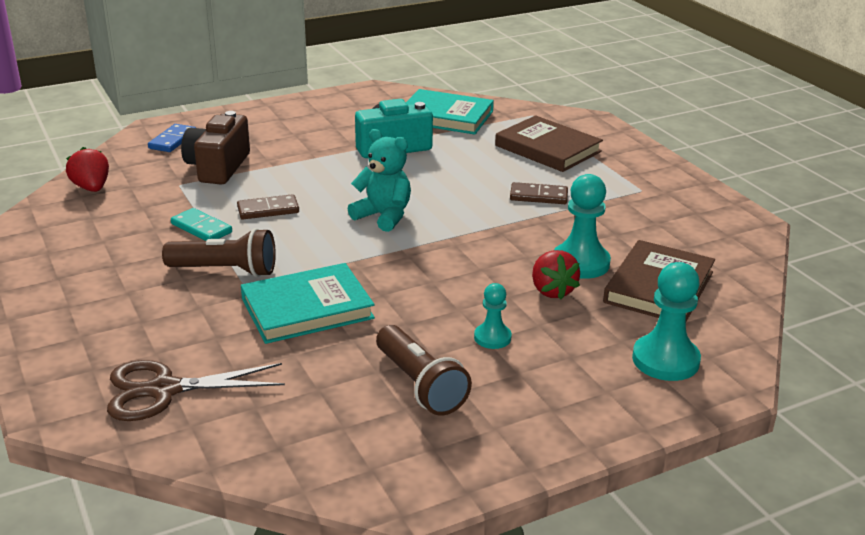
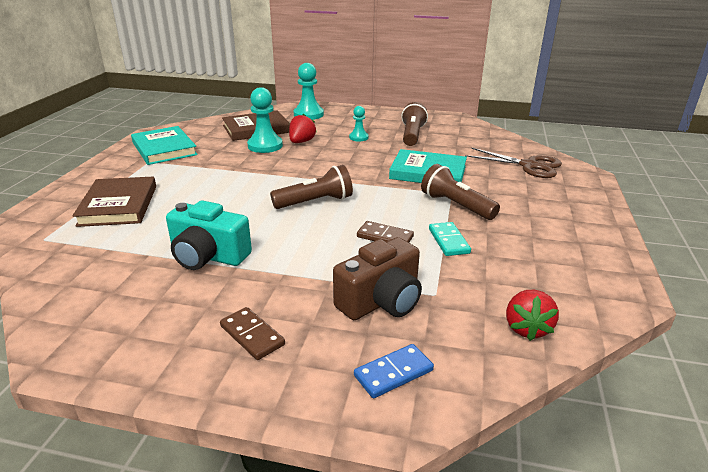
camera: 140 degrees left, 0 degrees up
(383, 216) = (315, 202): turquoise teddy bear -> brown flashlight
(446, 116) = (99, 271): turquoise book -> turquoise book (164, 149)
(538, 196) = (206, 179): brown domino -> brown domino (252, 335)

